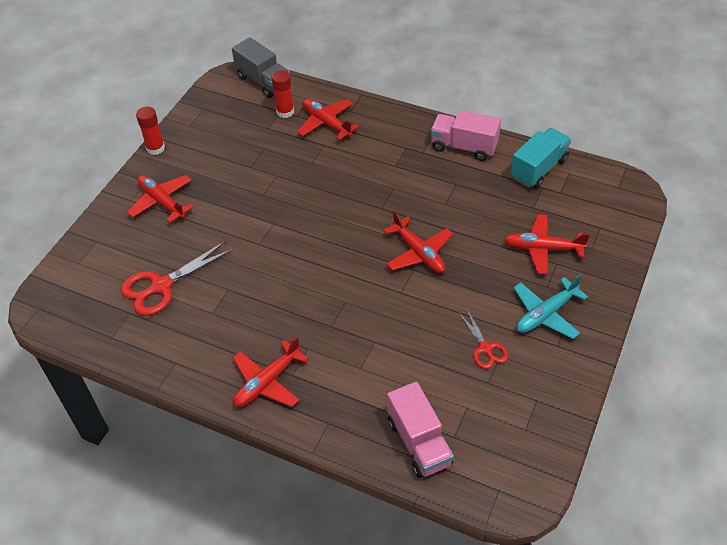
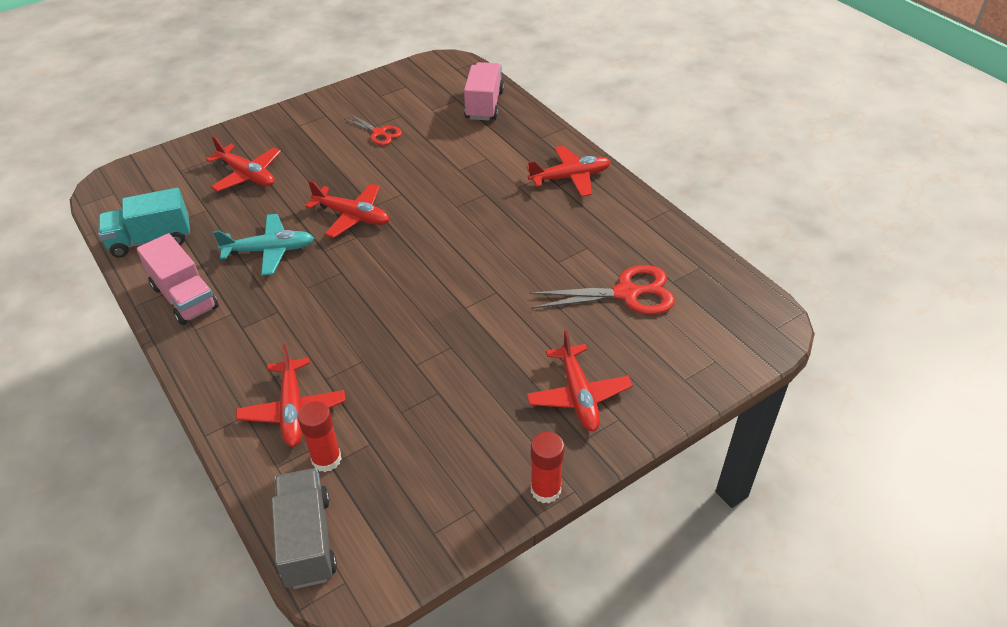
camera: 150 degrees left, 5 degrees down
(418, 253) = (352, 216): red plane -> red plane turned 120 degrees clockwise
(485, 348) = (379, 133): red scissors -> red scissors turned 120 degrees clockwise
(545, 314) = (308, 134): turquoise plane -> turquoise plane (270, 250)

